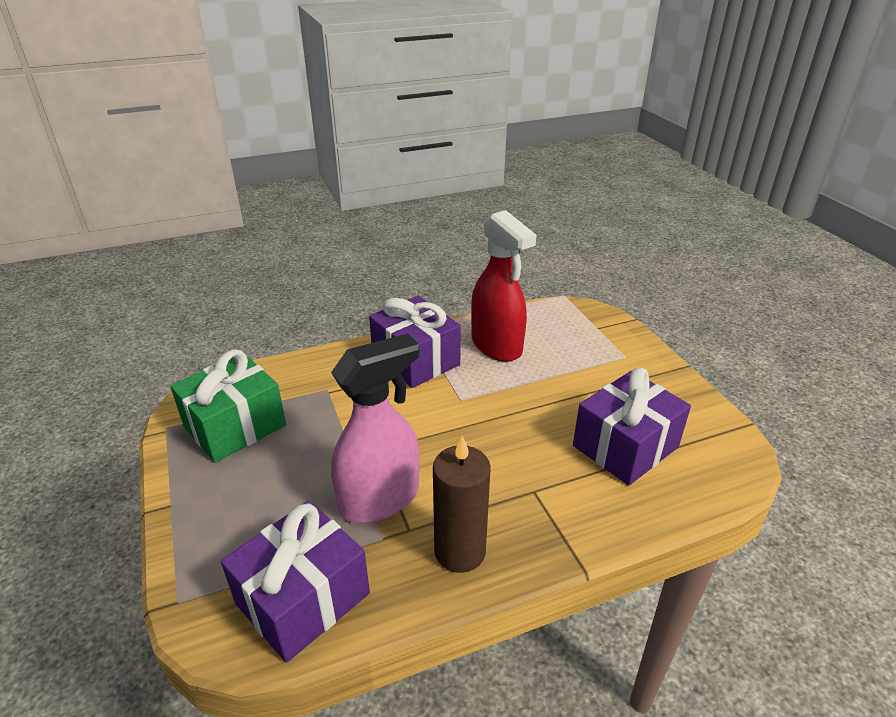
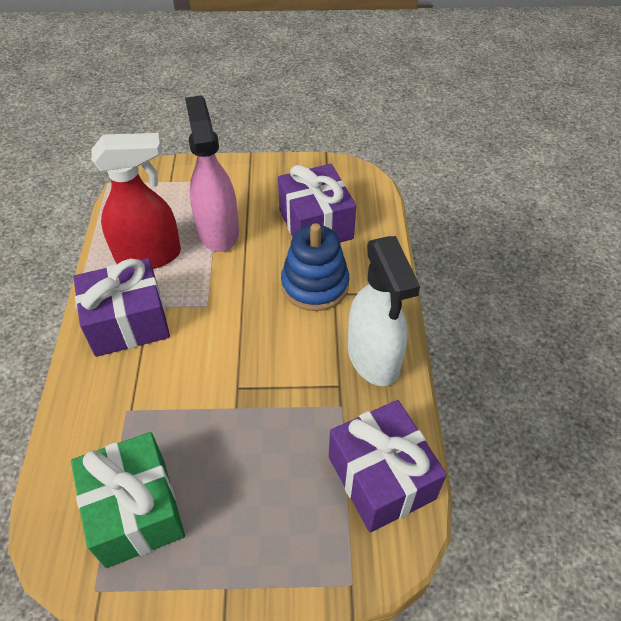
camera: 70 degrees left, 15 degrees up
(380, 499) = (299, 398): pink spray bottle -> pink spray bottle (218, 231)
(460, 551) = (373, 358): brown candle -> white spray bottle
(535, 470) = (315, 285): none -> blue stacking toy

